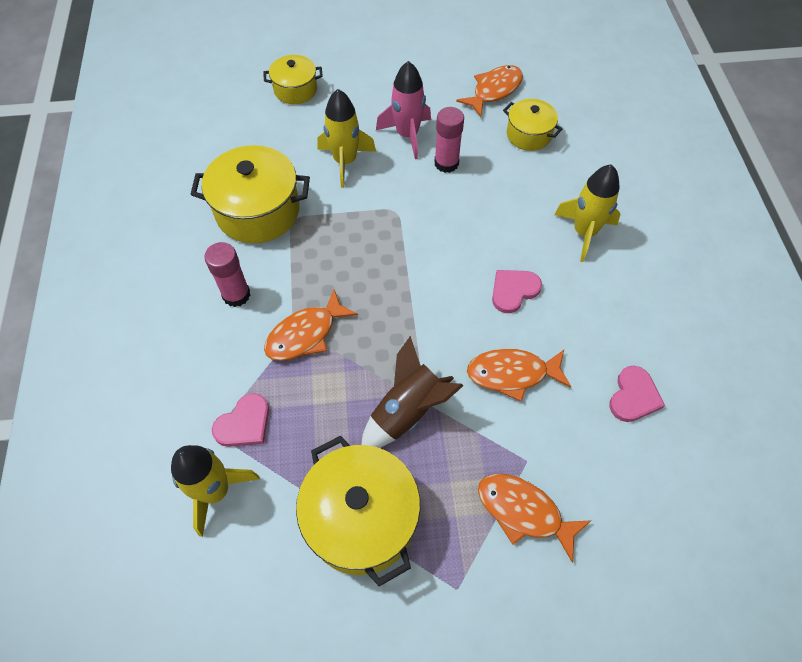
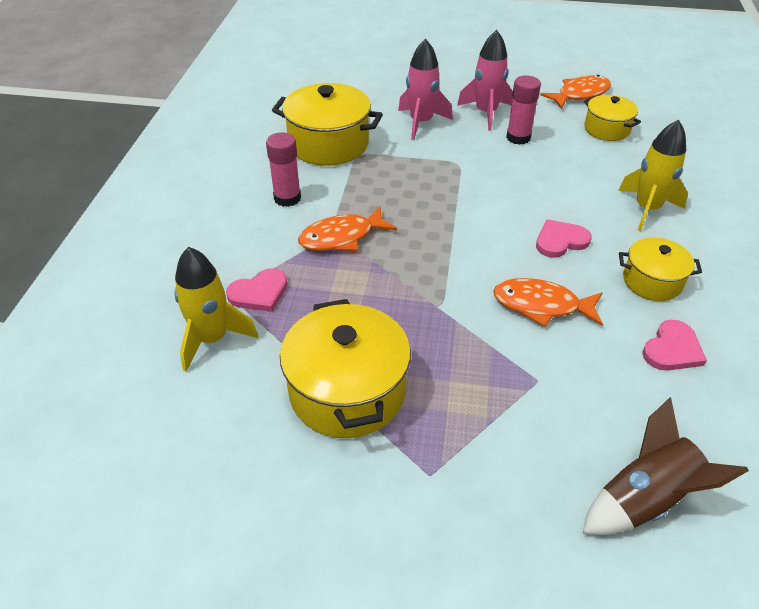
camera: 15 degrees right, 15 degrees down
(295, 90) = (392, 69): yellow pot -> yellow pot (652, 281)
(345, 162) = (421, 123): yellow rocket -> pink rocket
(407, 411) = (422, 314): brown rocket -> brown rocket (645, 499)
(523, 512) = (523, 423): orange fish -> none

